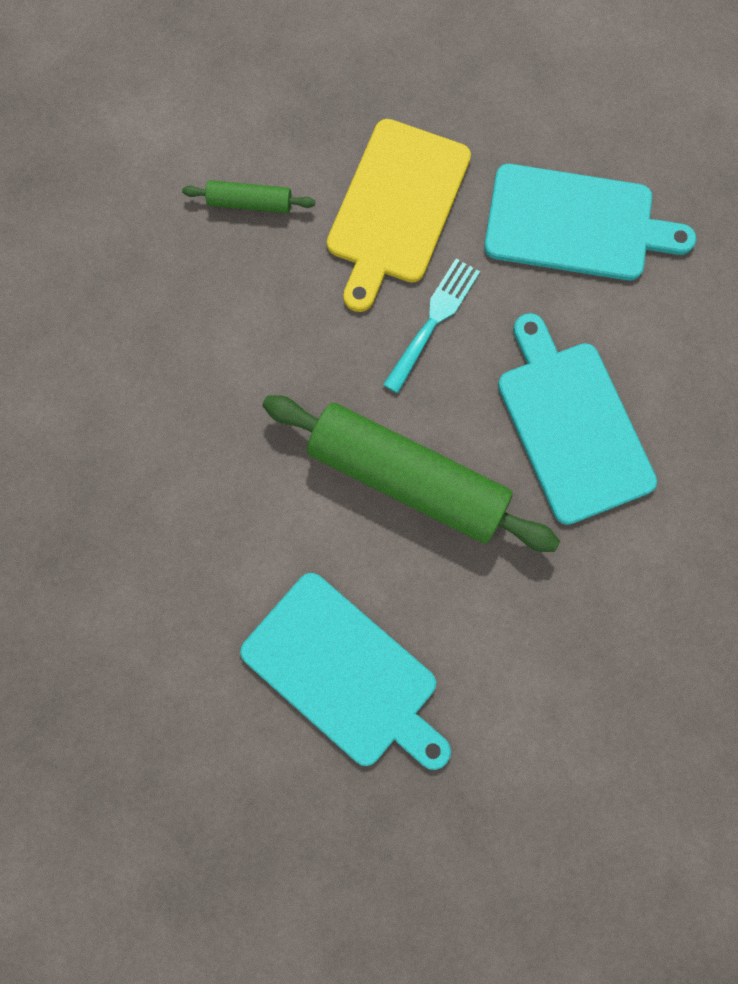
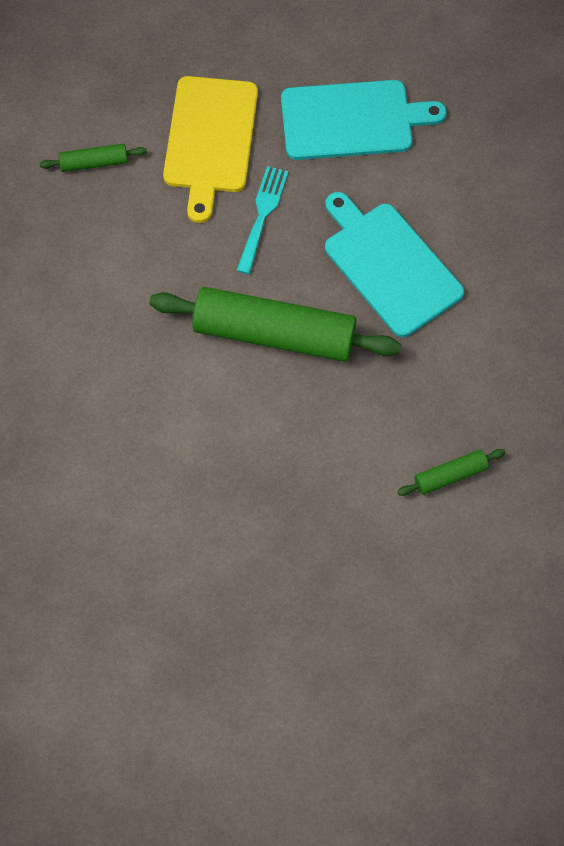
camera: 15 degrees left, 10 degrees down
(344, 673) = (265, 484): turquoise cutting board -> none
(575, 724) = (450, 476): none -> green rolling pin

